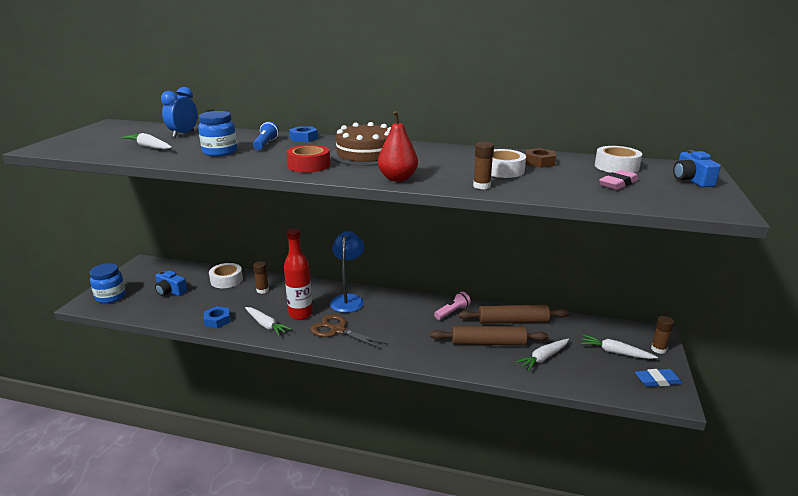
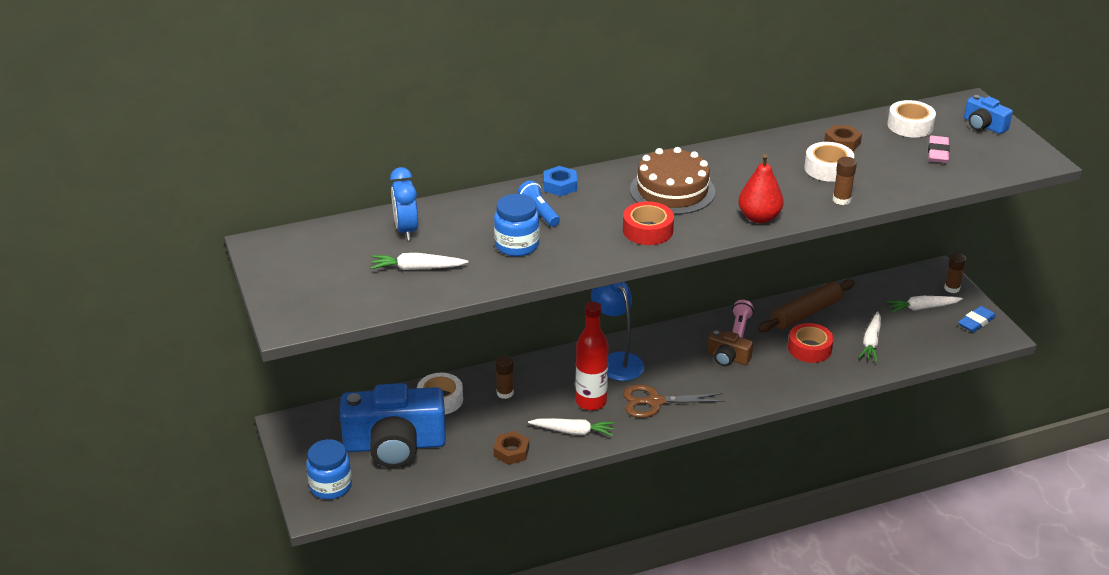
camera: 35 degrees left, 10 degrees up
(170, 291) = (395, 445): blue camera -> blue camera, size x2.18
(217, 320) = (511, 452): blue nut -> brown nut
(421, 325) = (728, 358): none -> brown camera
(488, 343) = (809, 348): brown rolling pin -> red tape

